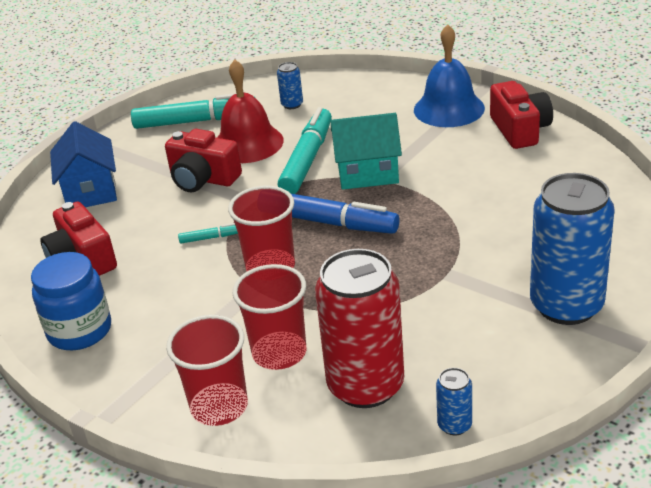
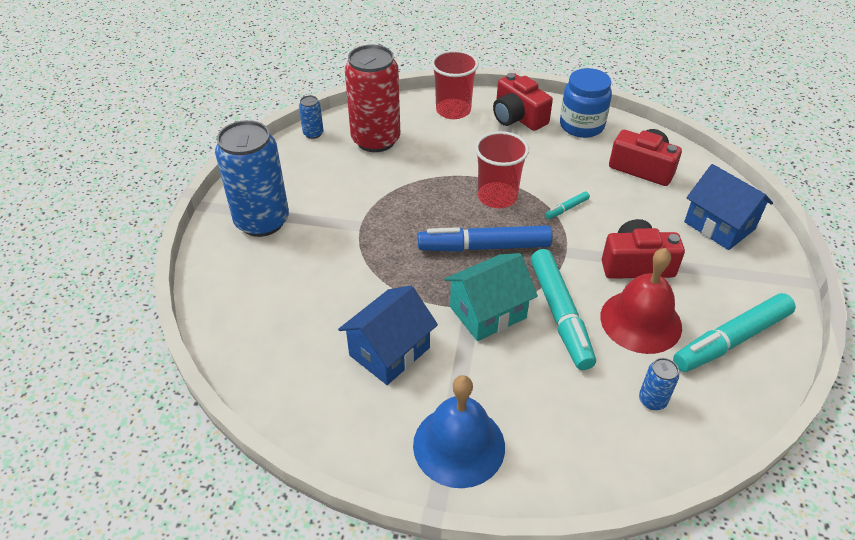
camera: 150 degrees right, 10 degrees up
(279, 353) = (442, 144): red cup -> none
(472, 165) = (389, 351): none -> blue house
(520, 130) = (357, 425): red camera -> red camera (518, 117)

